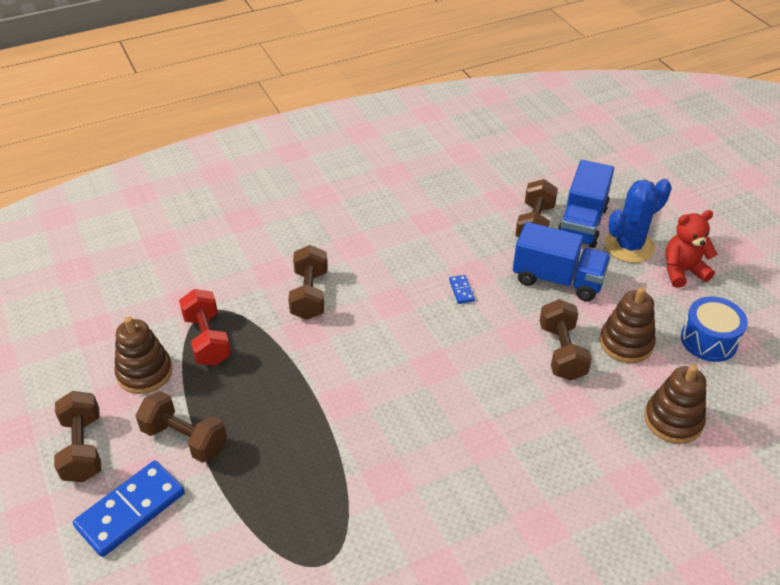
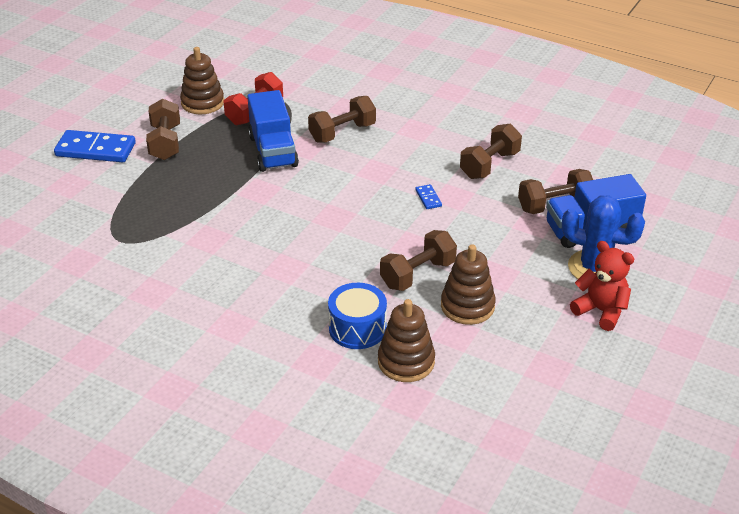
camera: 55 degrees right, 5 degrees down
(83, 448) = (124, 111): brown dumbbell -> brown dumbbell (489, 165)
(461, 290) = (428, 198): blue domino -> blue domino turned 60 degrees counterclockwise
(557, 279) = (500, 242): blue truck -> blue truck (273, 151)
(709, 340) = (527, 355): blue drum -> blue drum (357, 328)

